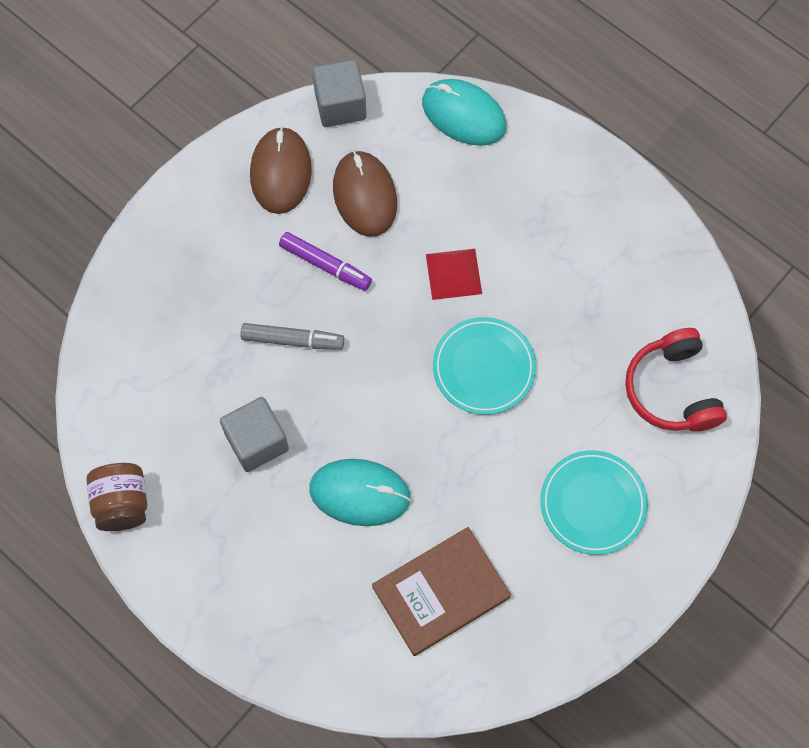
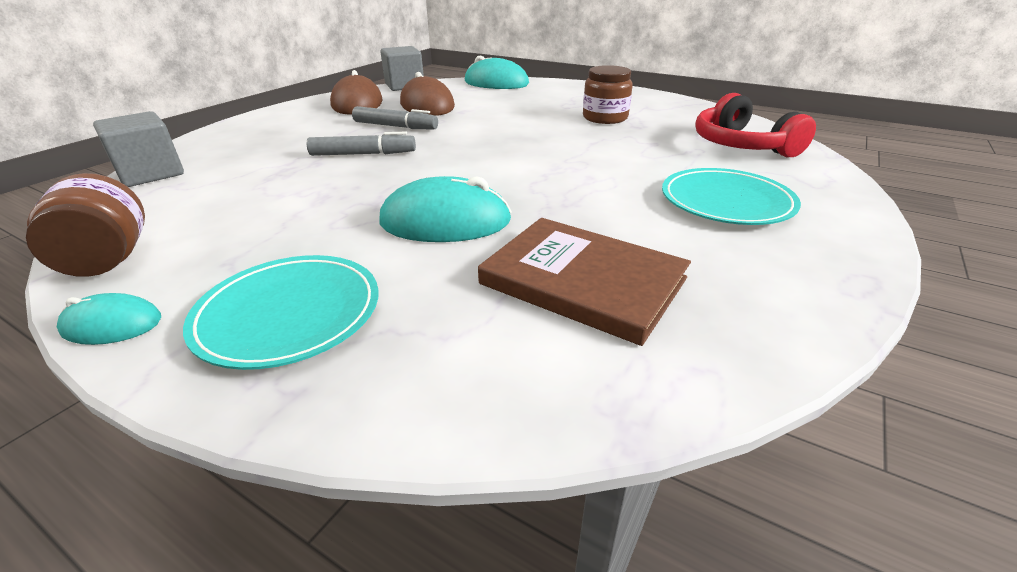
camera: 10 degrees left, 35 degrees down
(154, 582) = (112, 325): none -> turquoise mouse
(257, 442) = (315, 203): grey cube -> grey cube (151, 174)
(325, 265) = (395, 126): purple marker -> grey marker
(441, 592) = (582, 281): brown book -> brown book turned 75 degrees clockwise
(453, 273) = (511, 121): red pyramid -> none
(484, 367) = (558, 150): turquoise plate -> turquoise plate (289, 314)
(562, 282) = (605, 118): none -> brown jar

